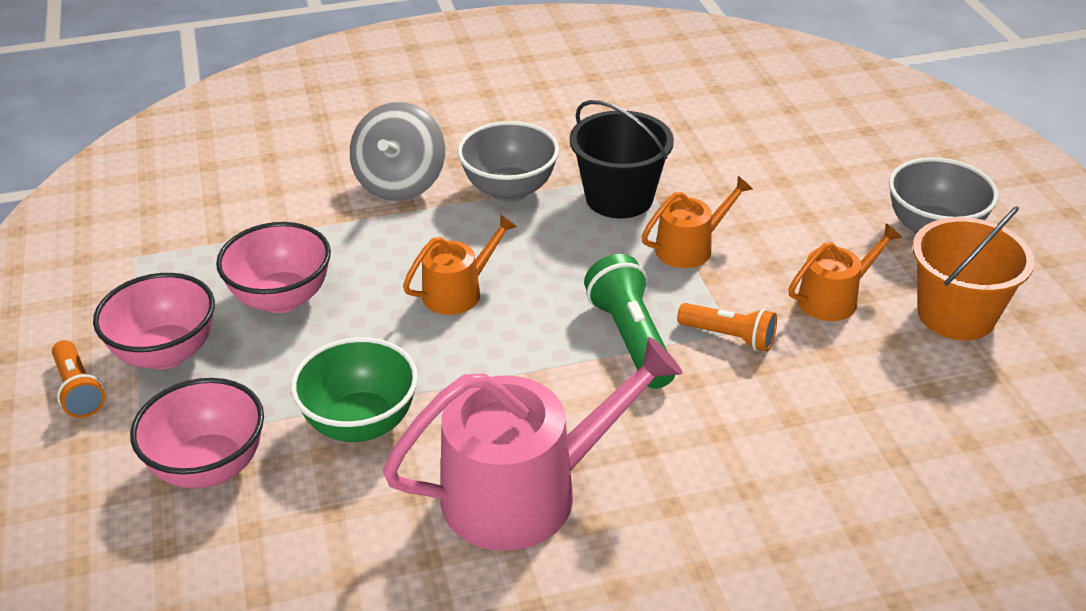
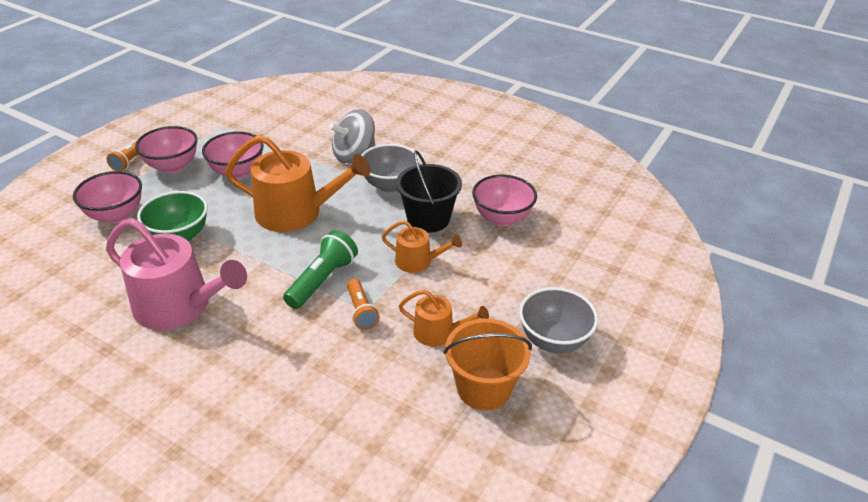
camera: 45 degrees right, 0 degrees up
(458, 292) = (296, 213): orange watering can -> orange watering can, size x1.92
(689, 148) = (502, 218): none -> pink bowl

